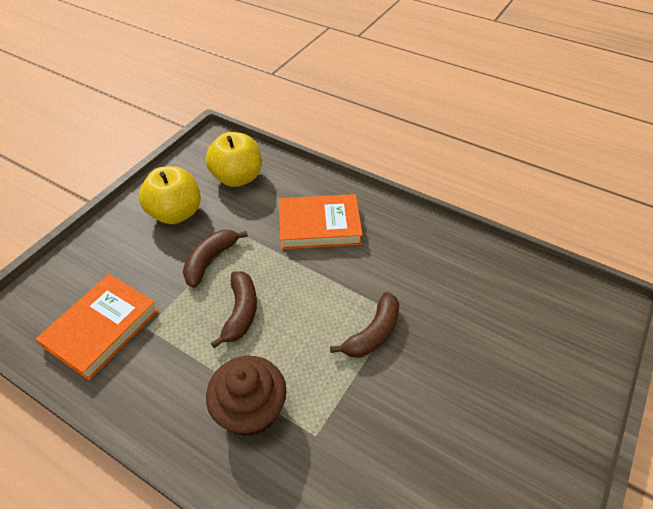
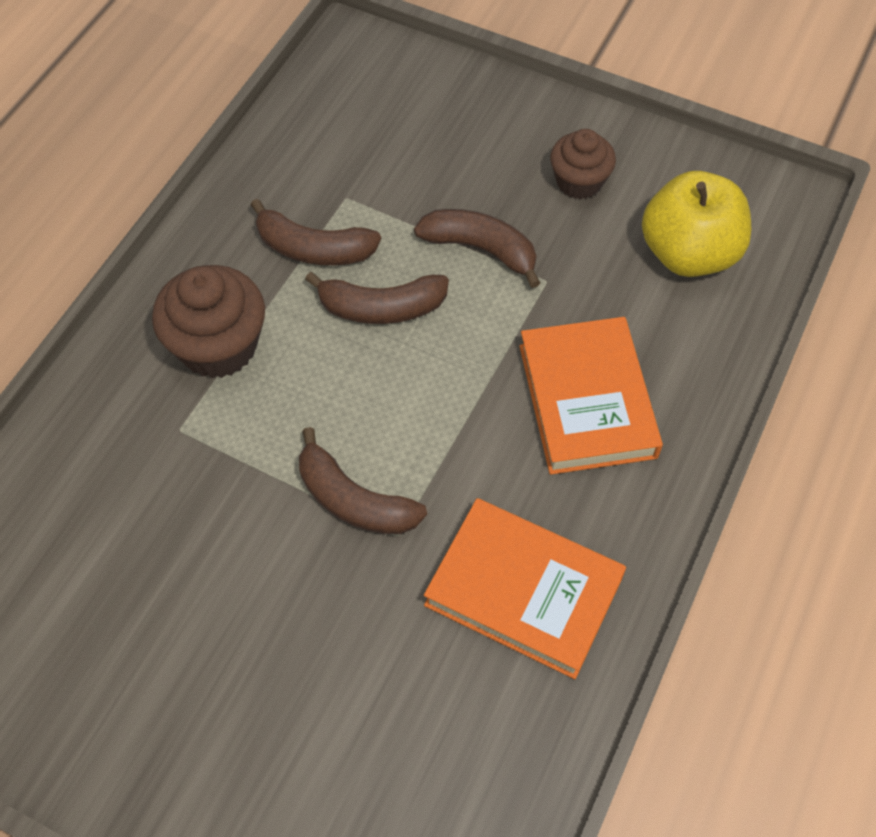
camera: 85 degrees right, 10 degrees up
(102, 328) = (341, 148): orange book -> orange book (523, 592)
(176, 213) = (579, 182): yellow apple -> brown cupcake
(184, 348) = (314, 249): none -> brown banana

